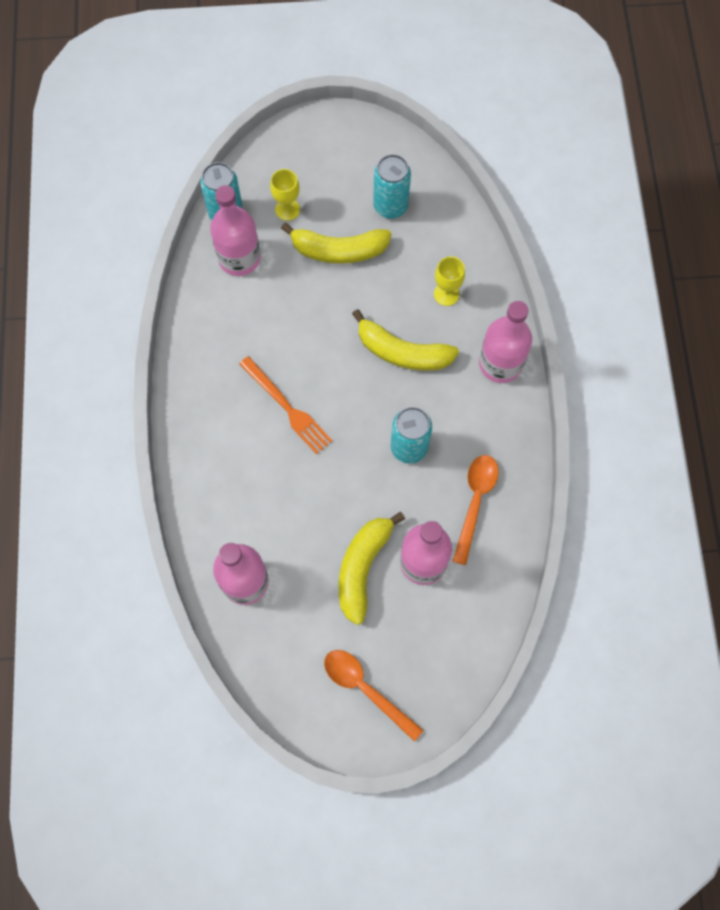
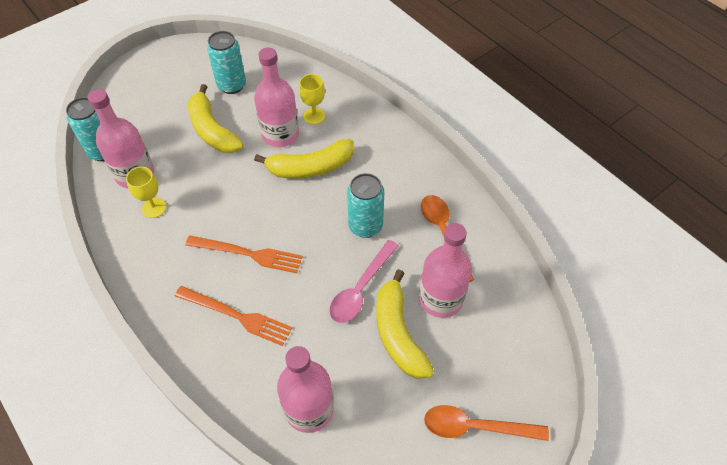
camera: 35 degrees left, 15 degrees down
(240, 461) = (236, 316): none -> orange fork
(287, 209) = (153, 125): yellow goblet -> yellow goblet (154, 208)
(338, 250) = (212, 130): yellow banana -> yellow banana turned 90 degrees clockwise
(361, 506) = (361, 289): none -> pink spoon
(500, 363) = (386, 137): pink bottle -> pink bottle (280, 134)

